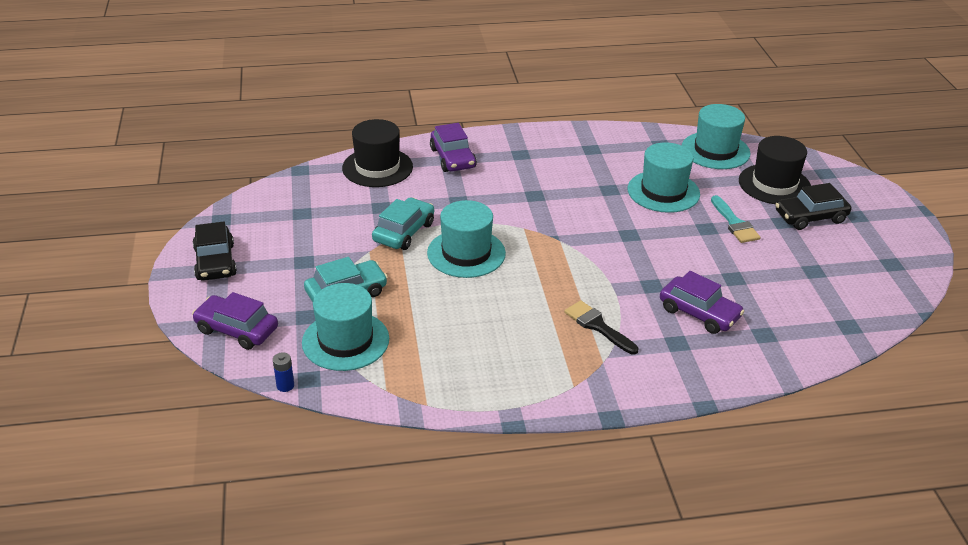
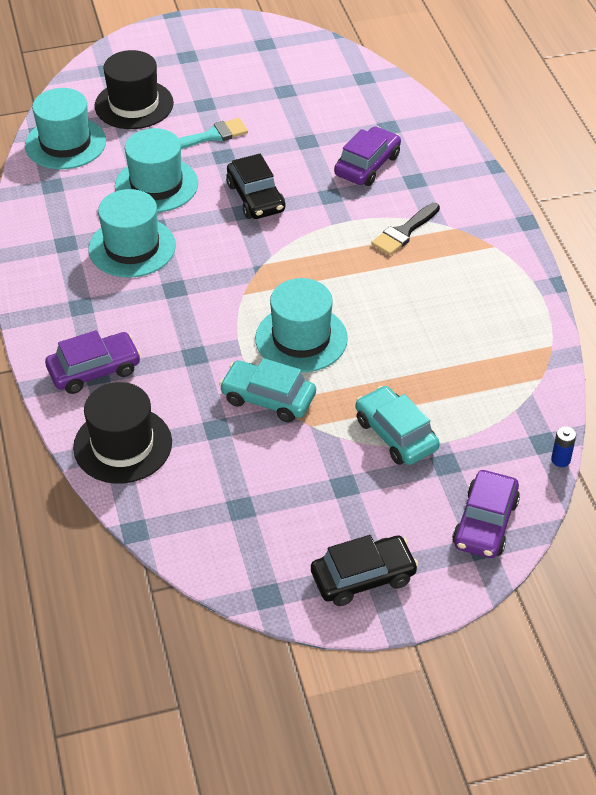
camera: 95 degrees left, 10 degrees up
(345, 341) = (477, 421): turquoise hat -> turquoise hat (132, 247)
(810, 217) = (194, 85): black car -> black car (256, 197)

